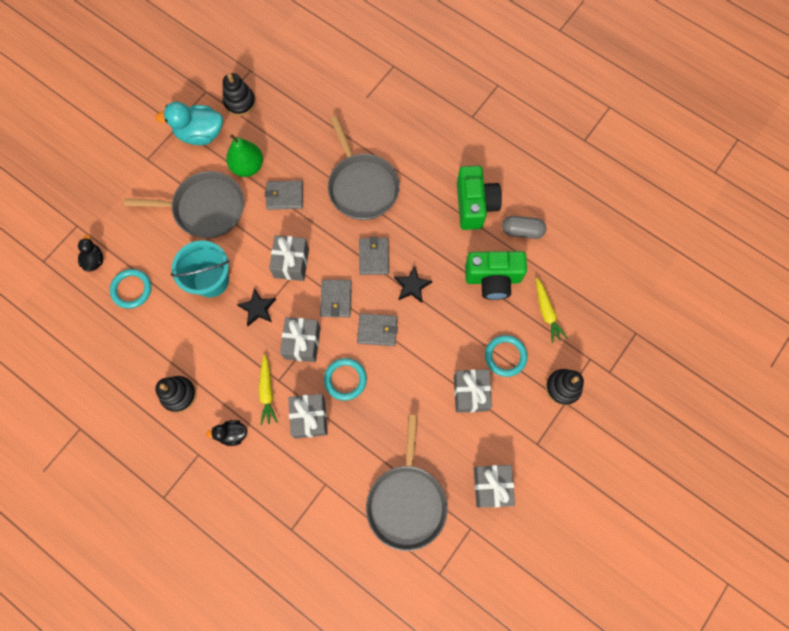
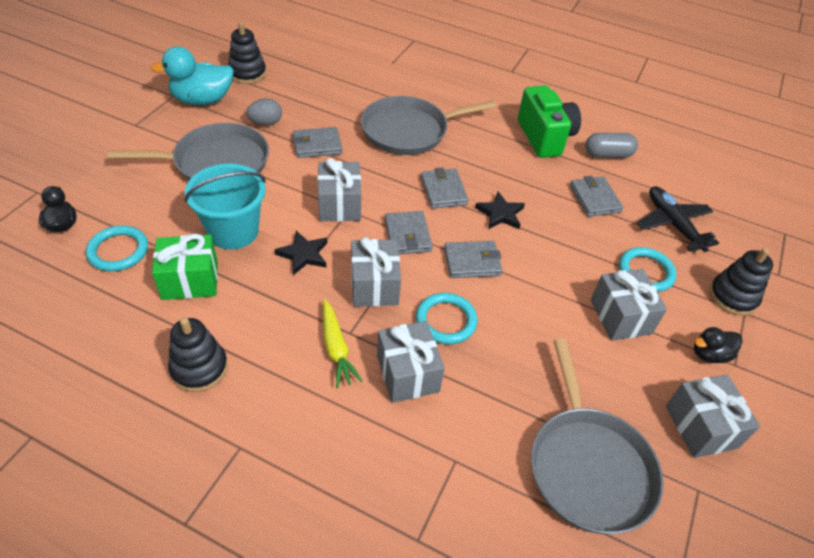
camera: 15 degrees left, 25 degrees down
(178, 322) = (190, 280): none -> green gift
(232, 434) = (293, 410): black duck -> black duck (709, 354)
(248, 166) = (266, 123): green pear -> grey egg
(362, 186) = (409, 131): grey pan -> grey pan turned 105 degrees clockwise
(493, 279) = (594, 199): green camera -> grey wallet
(546, 312) = (673, 224): yellow carrot -> black plane

